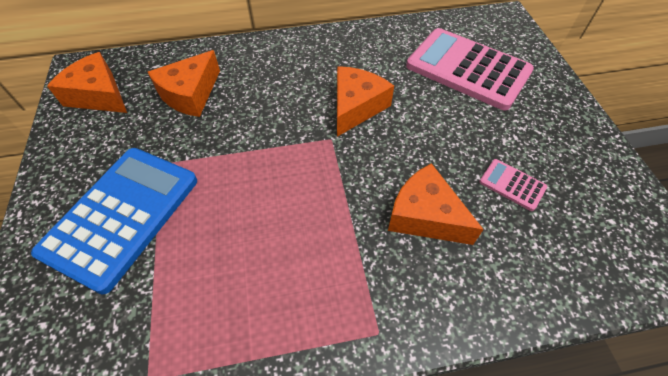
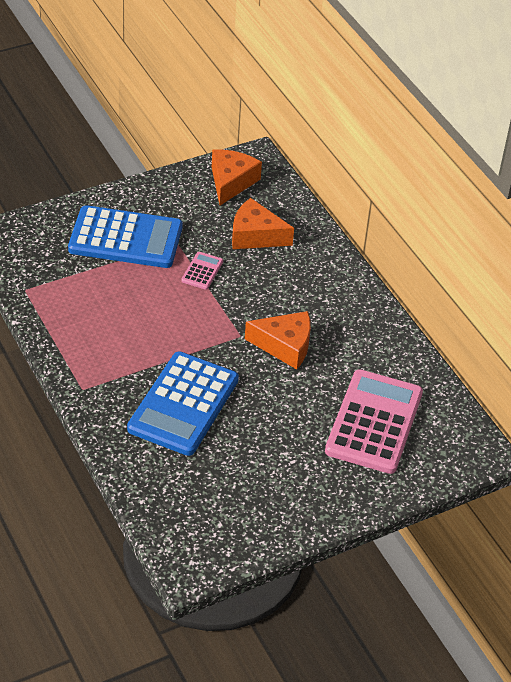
camera: 70 degrees right, 10 degrees down
(425, 215) = (183, 404): orange cheese -> blue calculator
(512, 184) = (234, 458): pink calculator -> pink calculator (202, 271)

